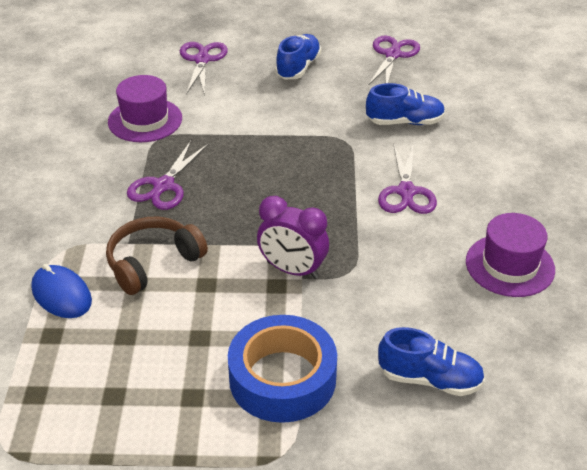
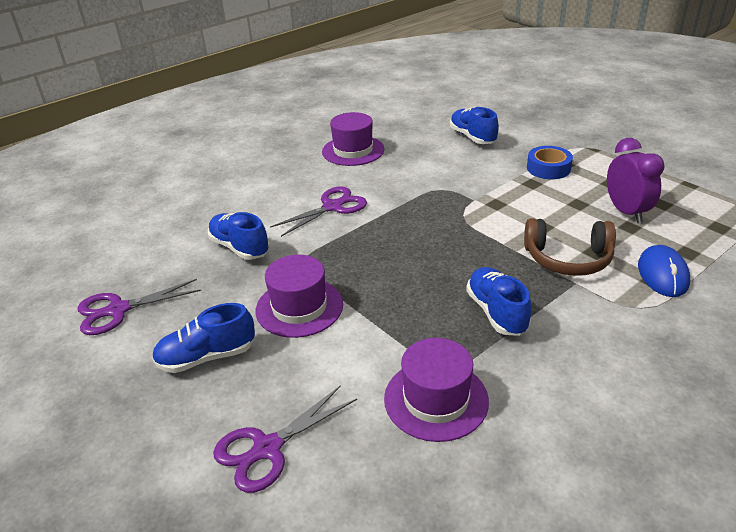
camera: 130 degrees left, 5 degrees down
(163, 186) = (496, 312): purple scissors -> blue shoe
(282, 378) = (548, 168): blue tape -> blue tape, size x0.59
(292, 270) = (474, 206): purple clock -> purple clock (626, 212)
(294, 115) = (299, 307): none -> purple hat

